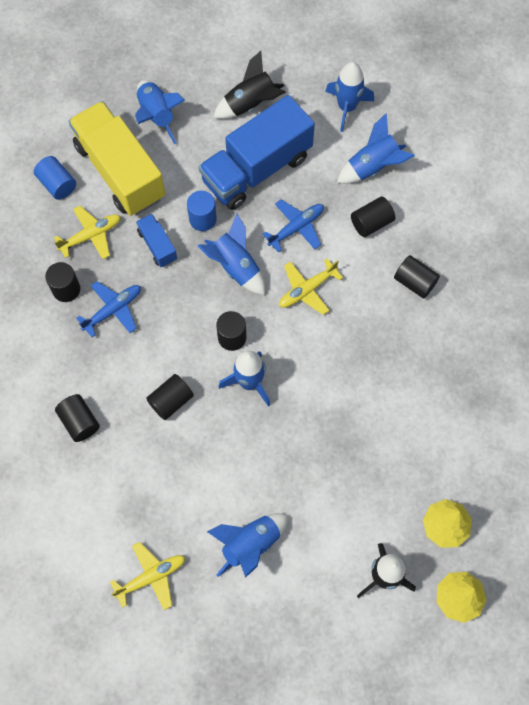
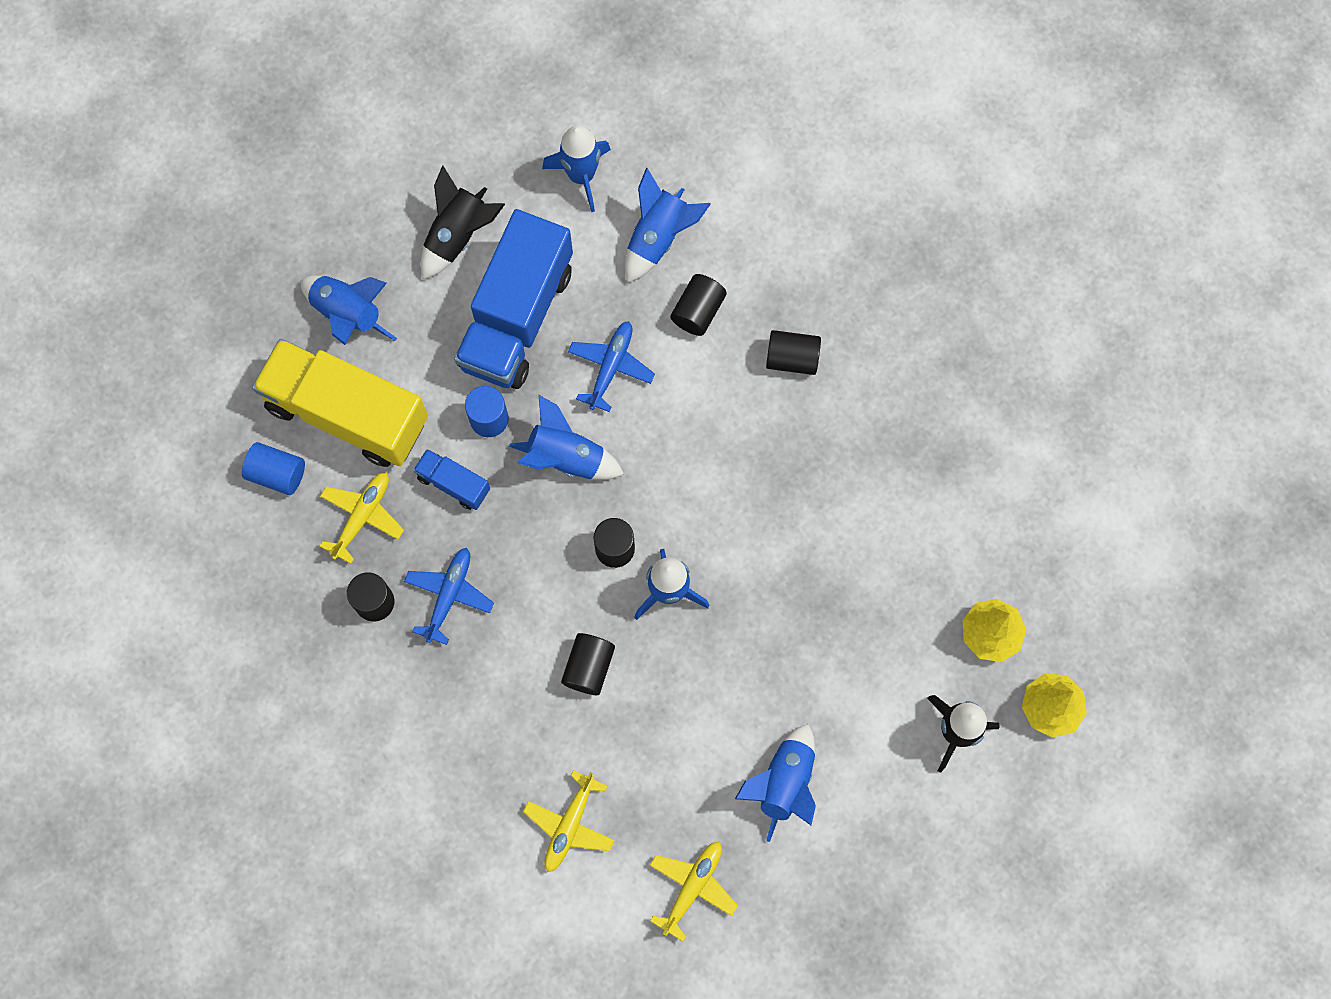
camera: 30 degrees left, 5 degrees up
(79, 422) = (494, 755): black cylinder -> none
(307, 290) = (670, 438): yellow plane -> yellow plane (570, 824)

